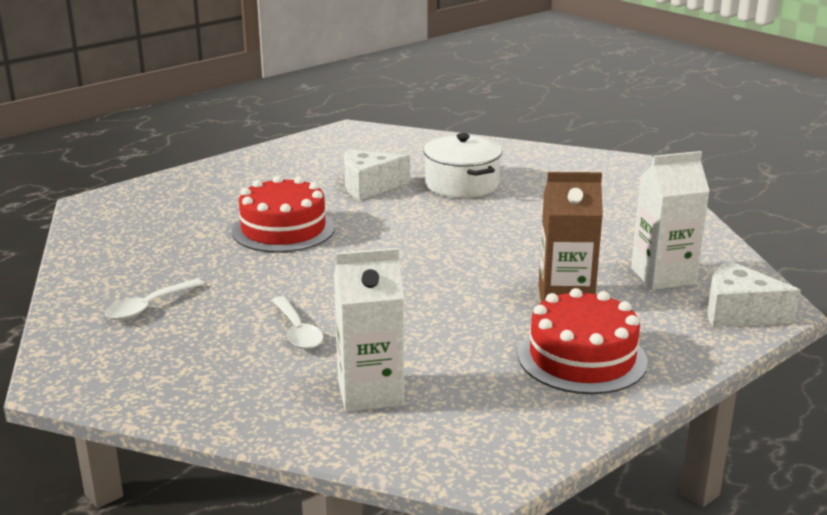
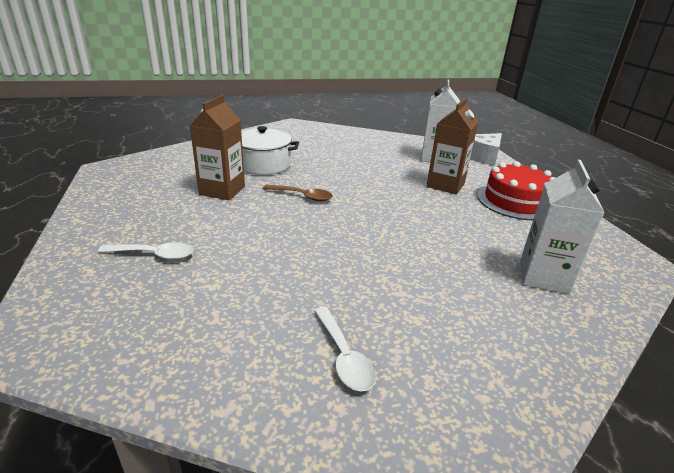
camera: 65 degrees left, 5 degrees up
(283, 229) = (254, 242): red cake -> none
(297, 331) = (441, 283): white spoon -> white spoon (154, 255)
(369, 186) = (222, 190): white cheese -> brown carton
(407, 224) = (302, 196): none -> brown spoon

